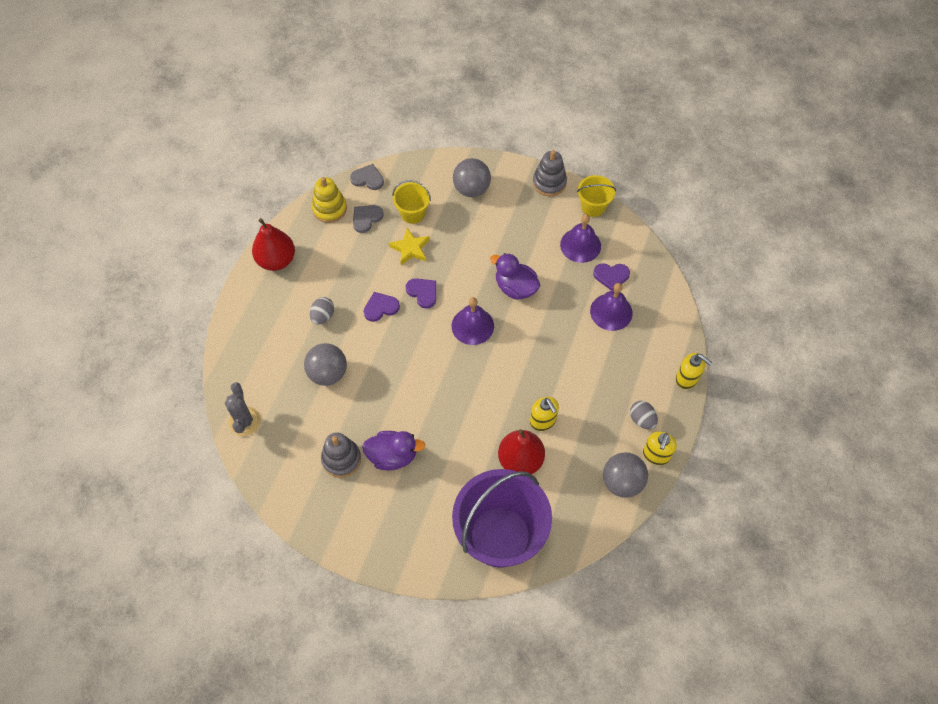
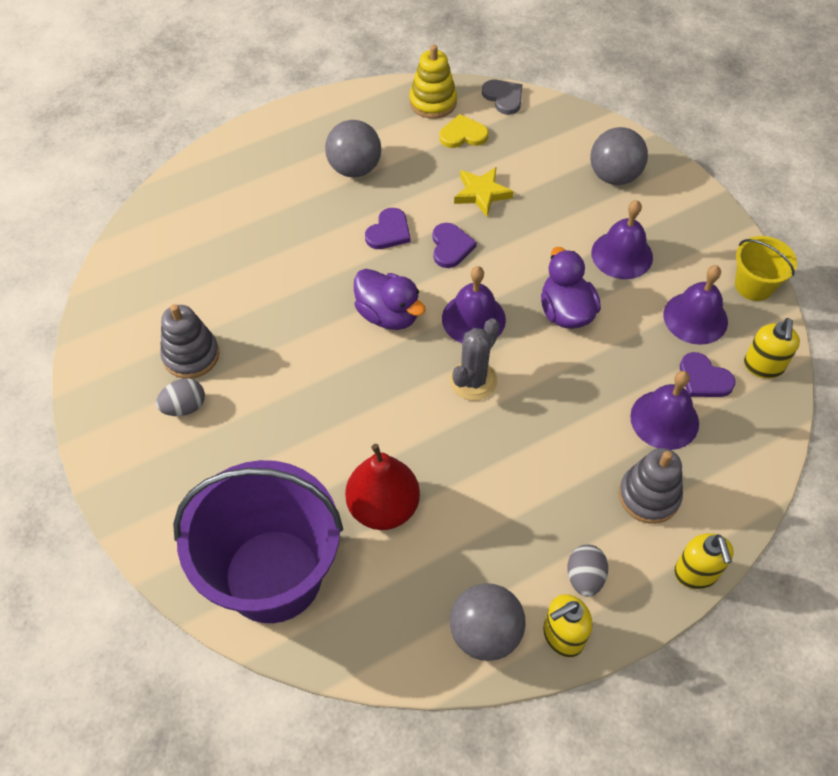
camera: 40 degrees right, 5 degrees down
(244, 421) = (138, 248): grey cactus -> grey cactus (473, 381)
(276, 260) = (328, 117): red pear -> none
(323, 316) = (319, 200): grey egg -> grey egg (184, 407)
(328, 373) = (266, 259): grey ball -> grey ball (354, 168)
(366, 218) = (463, 134): grey heart -> yellow heart
(380, 307) = (389, 231): purple heart -> purple heart turned 105 degrees clockwise
(392, 456) = (246, 392): purple duck -> purple duck (388, 315)
(412, 213) = (520, 160): yellow bucket -> none
(515, 234) = (622, 255): none -> purple bell
(543, 421) = (454, 483): yellow soap dispenser -> yellow soap dispenser (763, 366)
(549, 183) = (719, 225): grey stacking toy -> grey stacking toy (649, 496)

